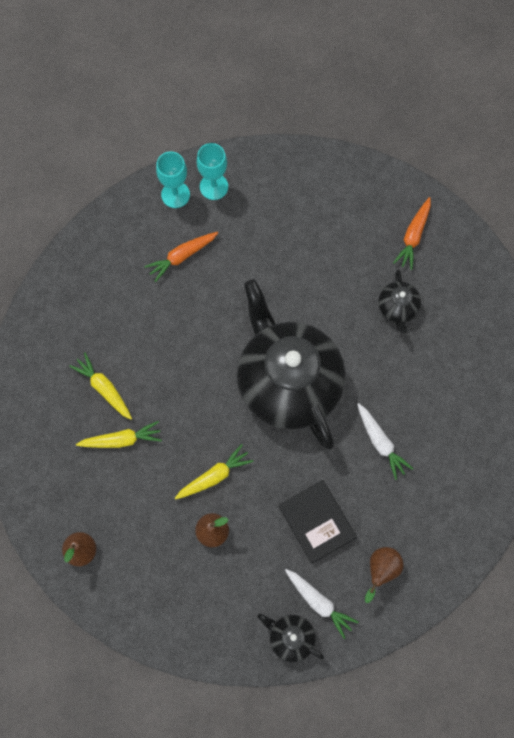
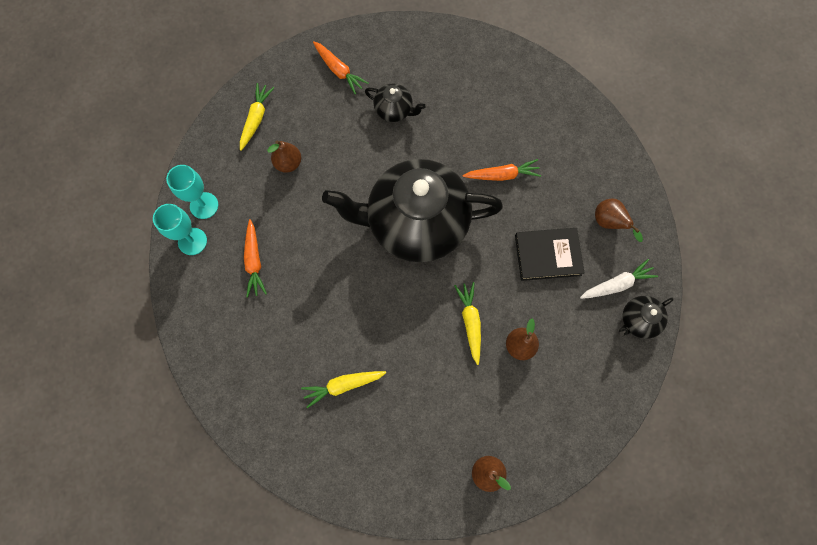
camera: 65 degrees left, 0 degrees up
(121, 440) = (399, 390): yellow carrot -> yellow carrot (256, 119)
(291, 238) = (288, 163): none -> brown pear
(380, 442) = (502, 175): white carrot -> orange carrot

